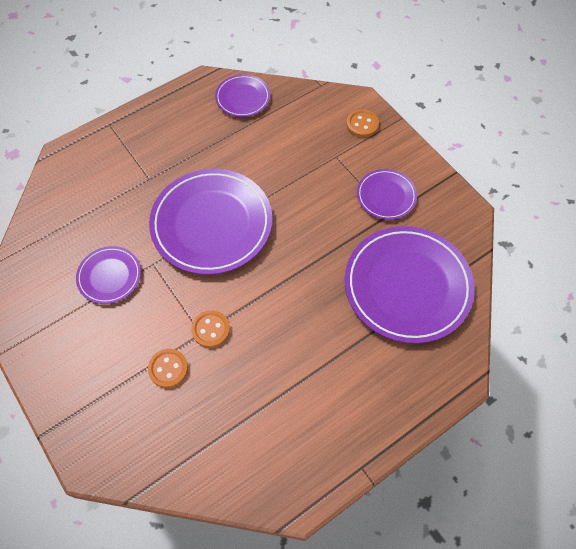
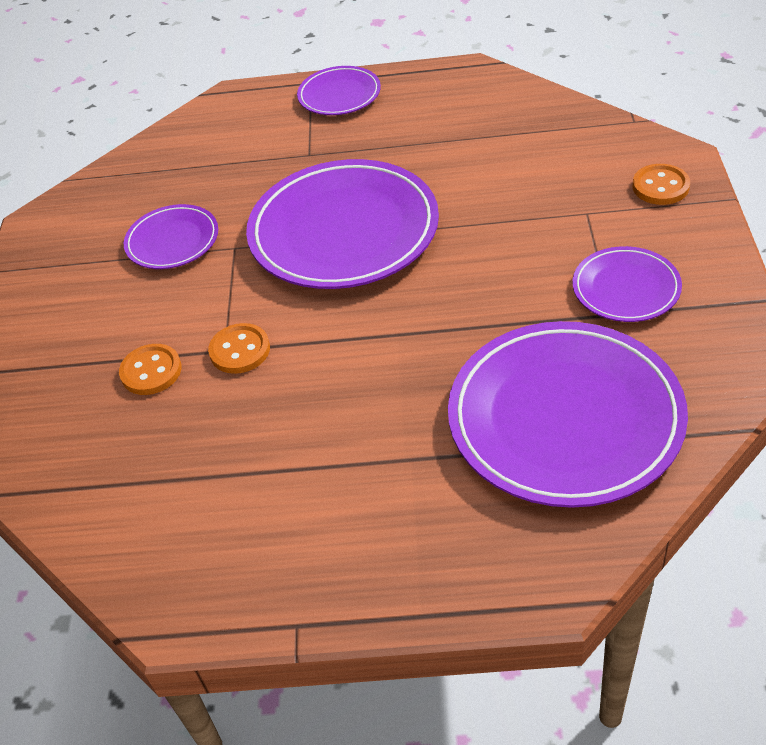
camera: 40 degrees right, 15 degrees down
(243, 98) = (506, 103): purple plate -> purple plate (339, 95)

